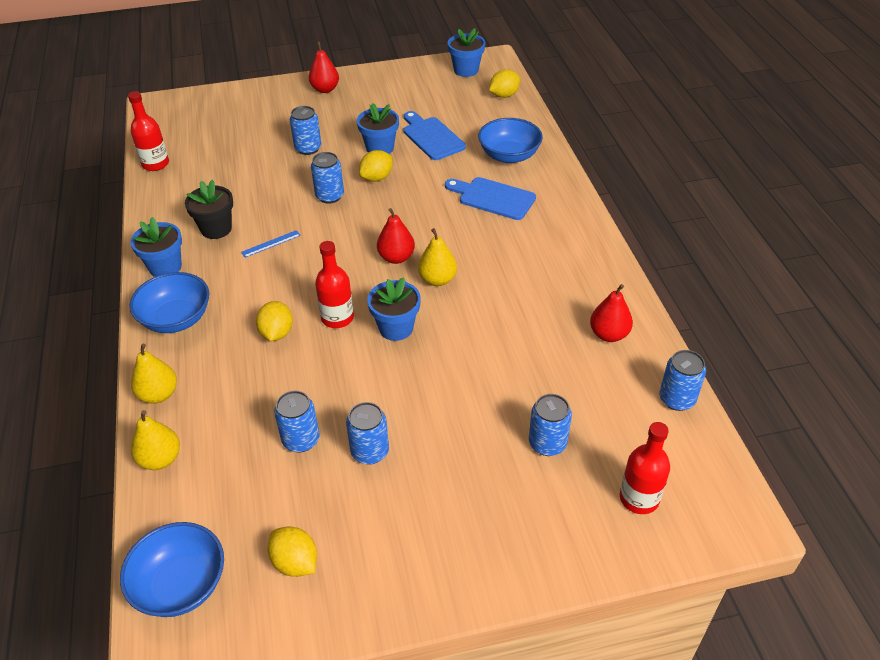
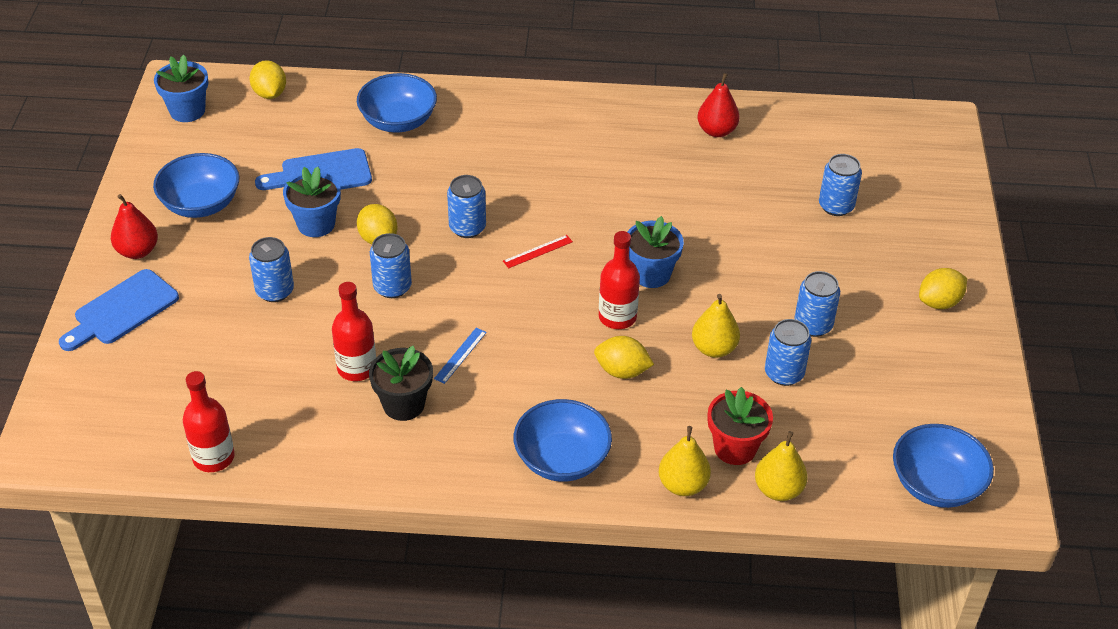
camera: 75 degrees left, 0 degrees up
(165, 267) = (458, 463): blue flower pot -> none
(204, 421) = (735, 448): none -> red flower pot
(271, 244) = (460, 355): blue ruler -> blue ruler turned 45 degrees clockwise
(295, 562) = (927, 398): yellow lemon -> yellow lemon (939, 302)
(378, 99) = (201, 204): none -> blue bowl
(396, 257) = (538, 251): red pear -> red ruler
(437, 279) = (589, 227): yellow pear -> yellow pear (714, 348)
(493, 198) = (470, 153): blue cutting board -> blue cutting board (122, 310)
(639, 498) = (908, 170): red bottle -> red bottle (357, 368)
(677, 399) = (809, 115): blue can -> blue can (467, 228)

